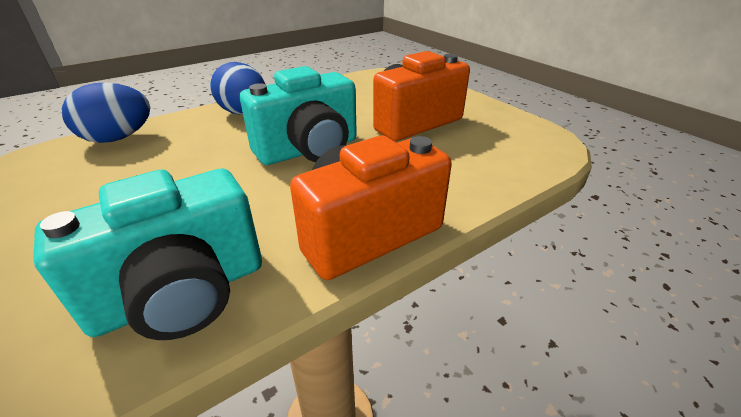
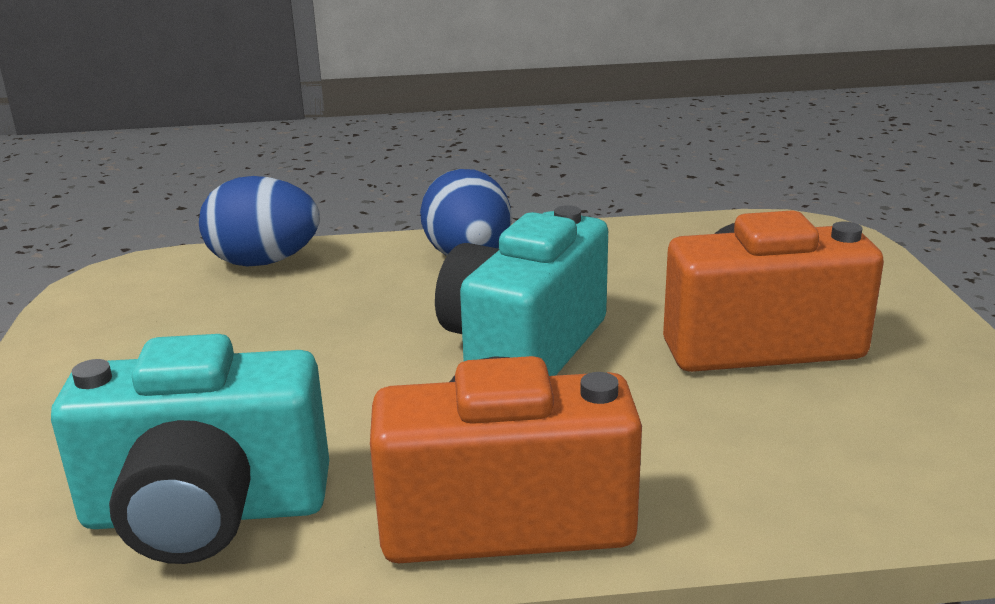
camera: 30 degrees right, 10 degrees down
(309, 150) = (523, 350): turquoise camera -> turquoise camera turned 120 degrees clockwise

